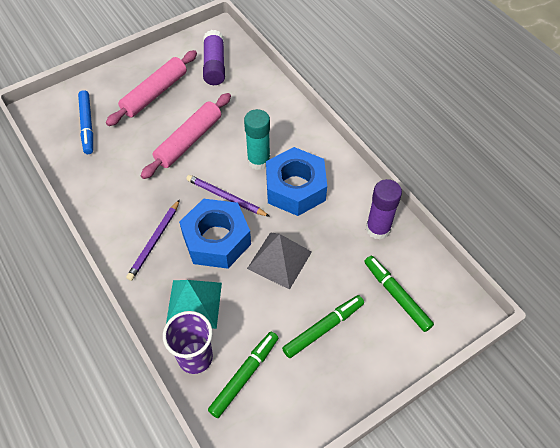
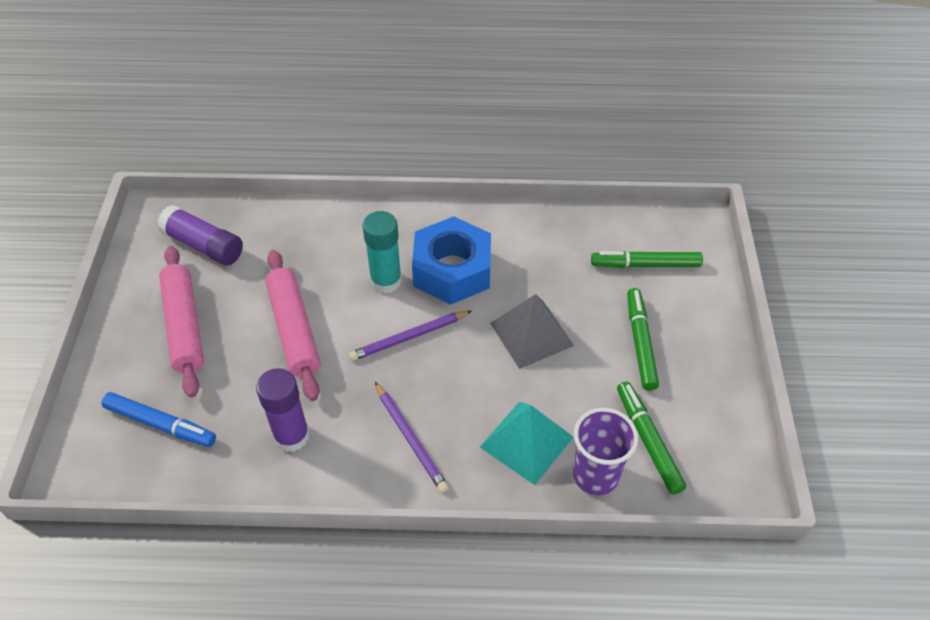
camera: 55 degrees left, 5 degrees down
(216, 239) = (459, 376): blue nut -> none
(378, 229) = (559, 234): purple glue stick -> purple glue stick (292, 436)

